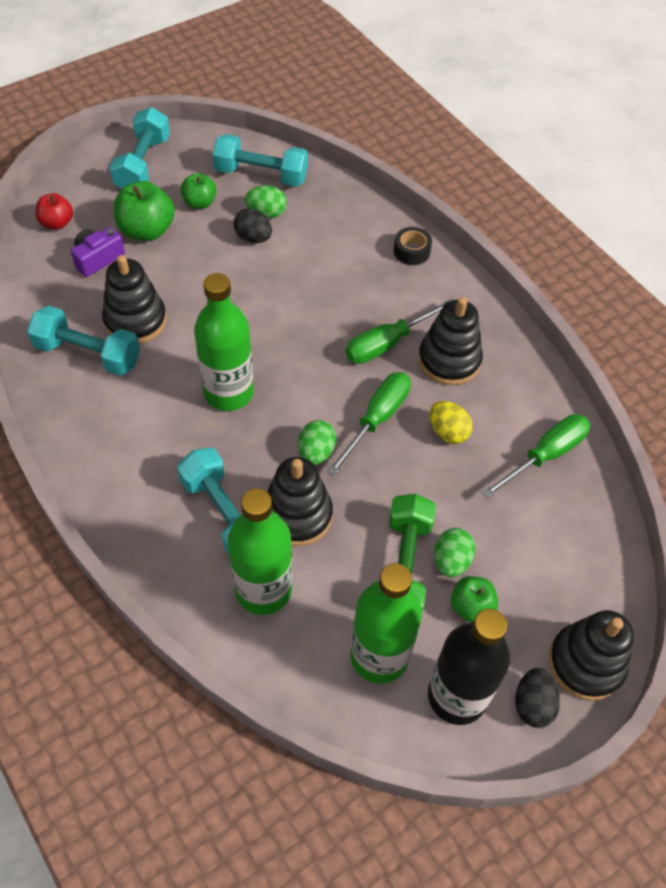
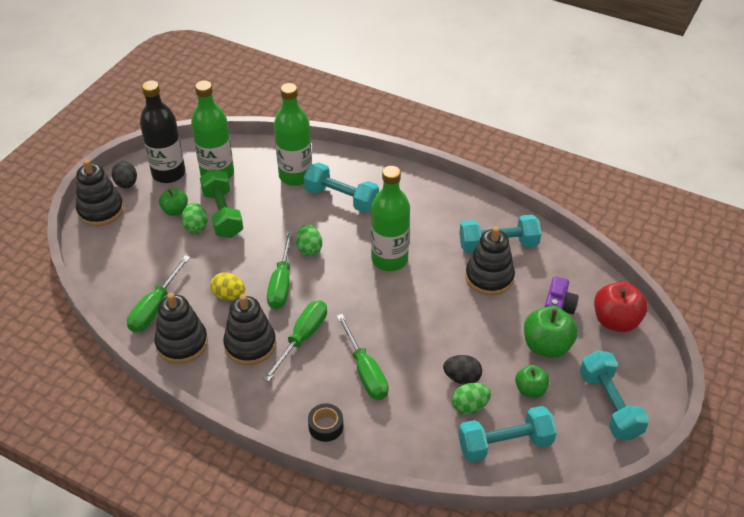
camera: 155 degrees right, 10 degrees down
(57, 223) = (615, 321): red apple -> red apple, size x1.63
(297, 515) = (299, 214): black stacking toy -> black stacking toy (182, 343)
(342, 283) = (365, 371): none -> green screwdriver

